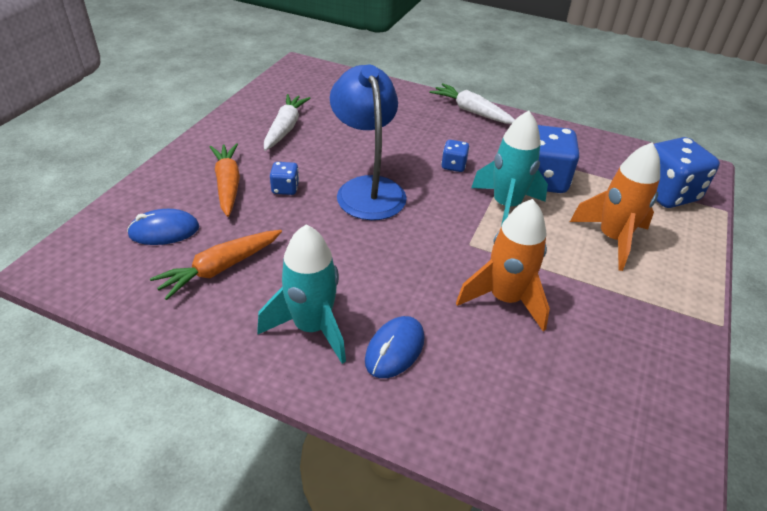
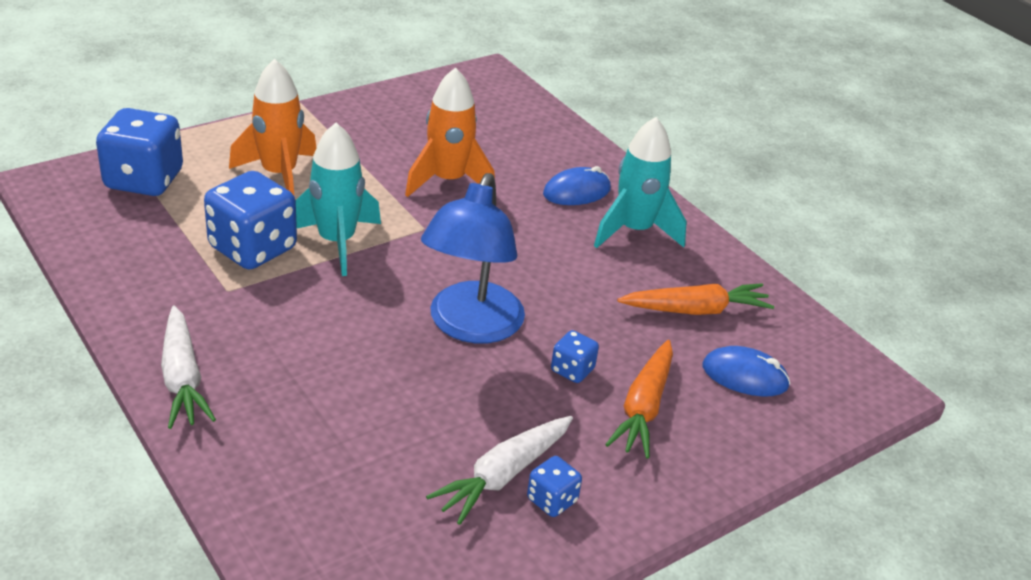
camera: 150 degrees left, 5 degrees down
(453, 166) = (330, 309): blue dice -> blue dice (552, 500)

